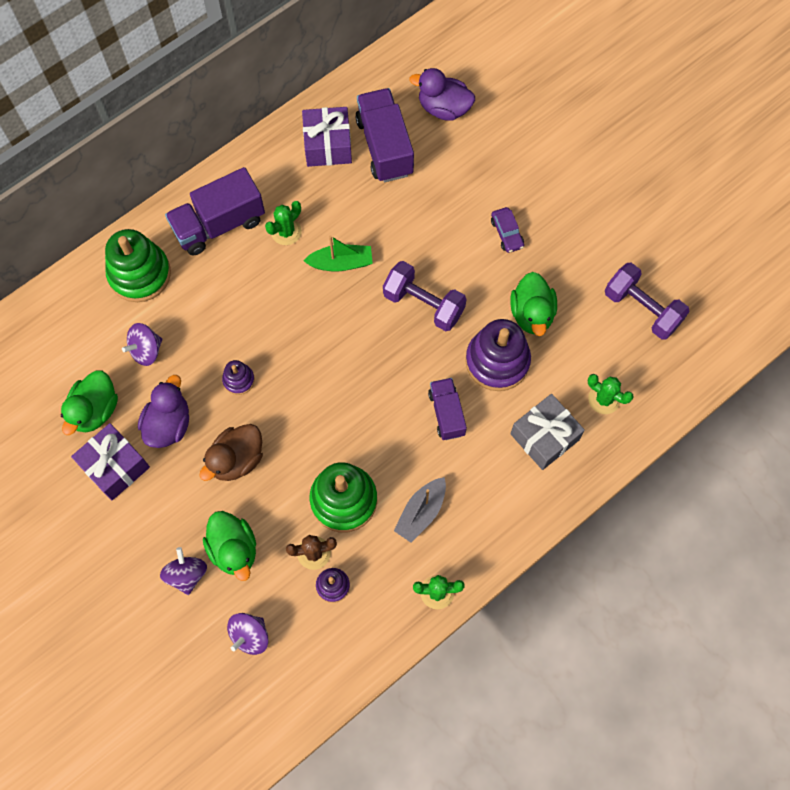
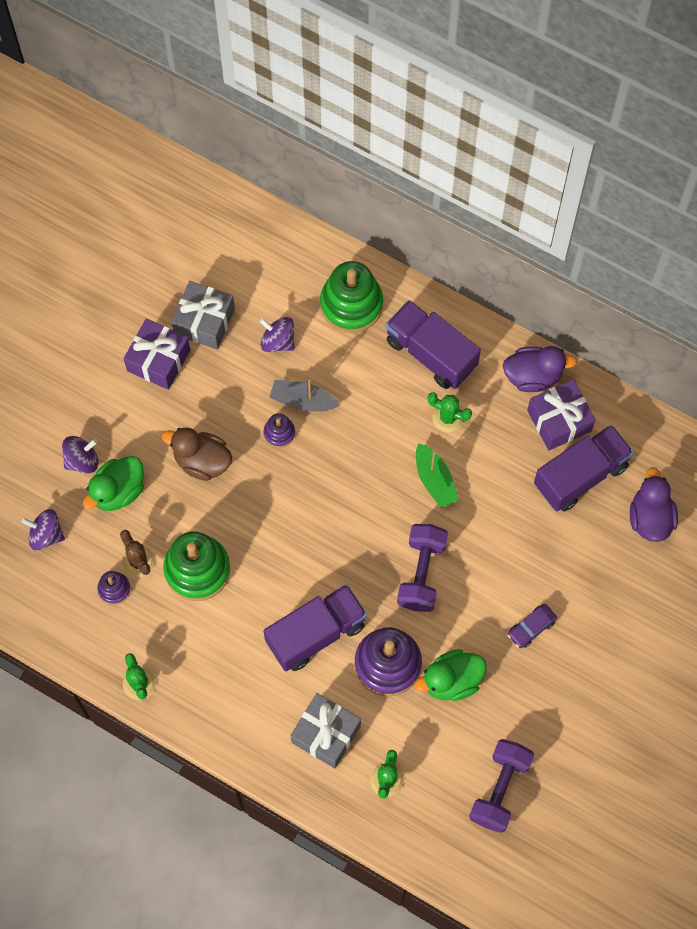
camera: 70 degrees right, 0 degrees up
(95, 410) = (204, 321): green duck -> grey gift
(168, 424) = (214, 389): purple duck -> purple duck (533, 376)
(421, 512) = (209, 643): grey boat -> grey boat (303, 401)
(446, 413) = (316, 633): purple truck -> purple truck, size x1.65

